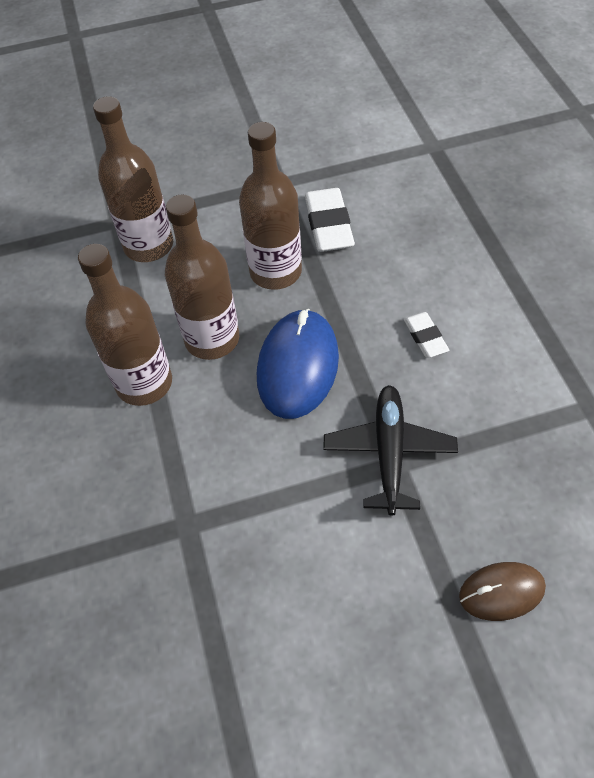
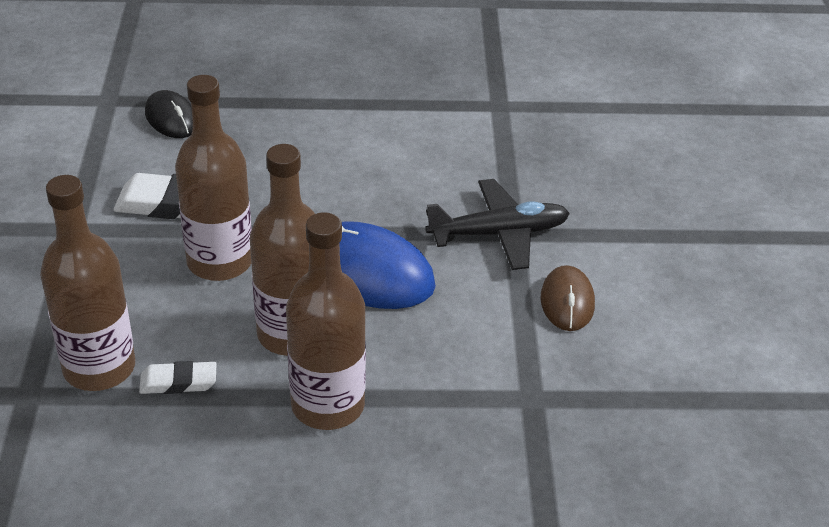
camera: 80 degrees left, 15 degrees down
(389, 452) = (499, 234): black plane -> black plane turned 150 degrees clockwise
(425, 337) = (374, 176): white eraser -> white eraser (178, 382)
(430, 188) = (171, 118): none -> black mouse
(501, 592) = (658, 205): brown mouse -> brown mouse (567, 302)

